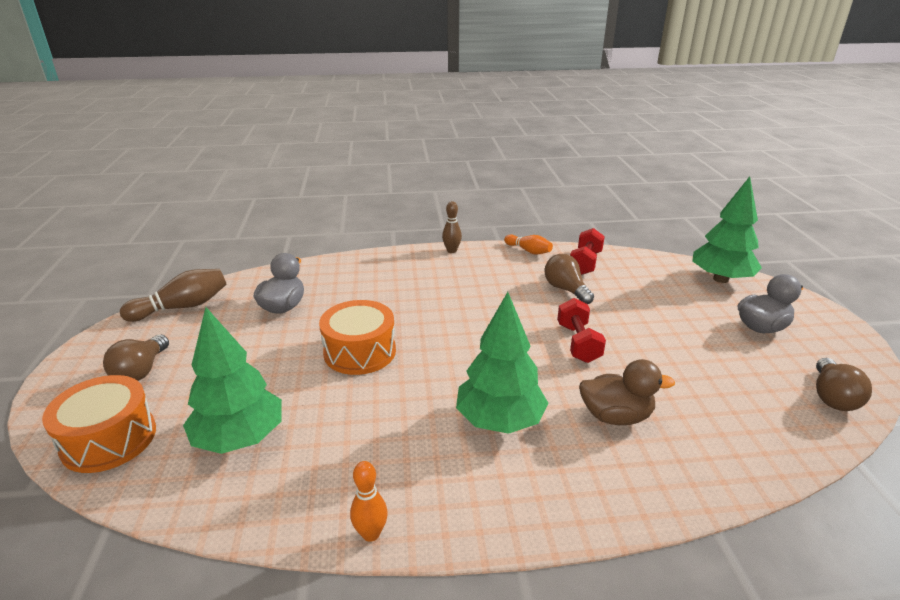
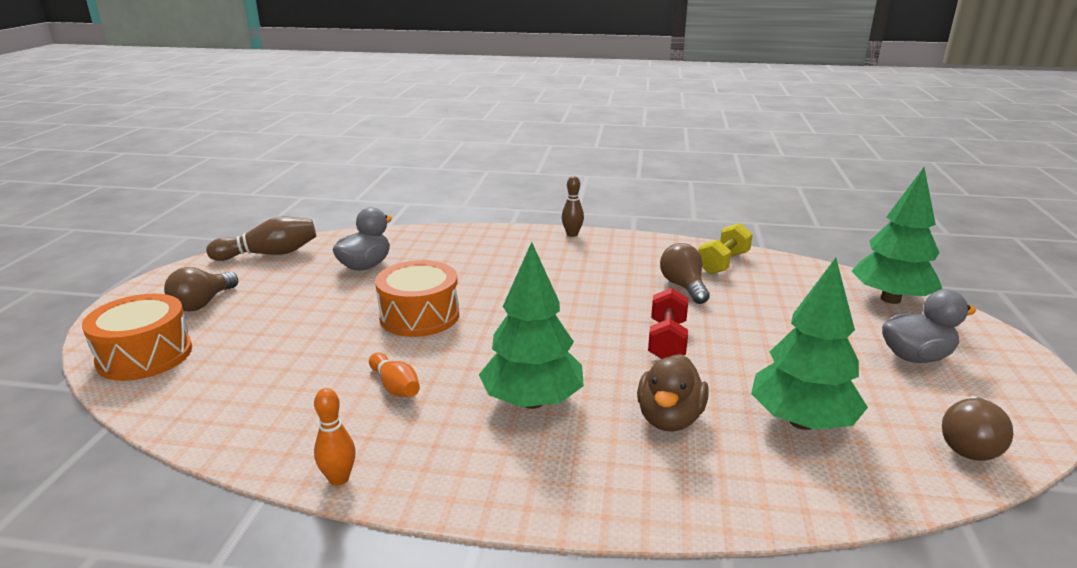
camera: 15 degrees right, 5 degrees down
(239, 438) = (260, 374): green tree -> green tree (801, 422)
(528, 251) = (661, 244): orange bowling pin -> orange bowling pin (395, 386)
(585, 263) = (723, 263): red dumbbell -> yellow dumbbell
(615, 416) = (669, 419): brown duck -> brown duck turned 90 degrees clockwise

